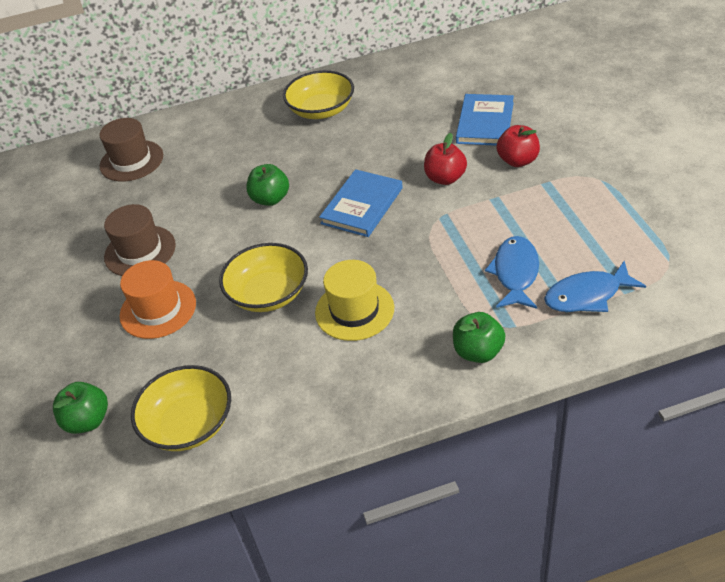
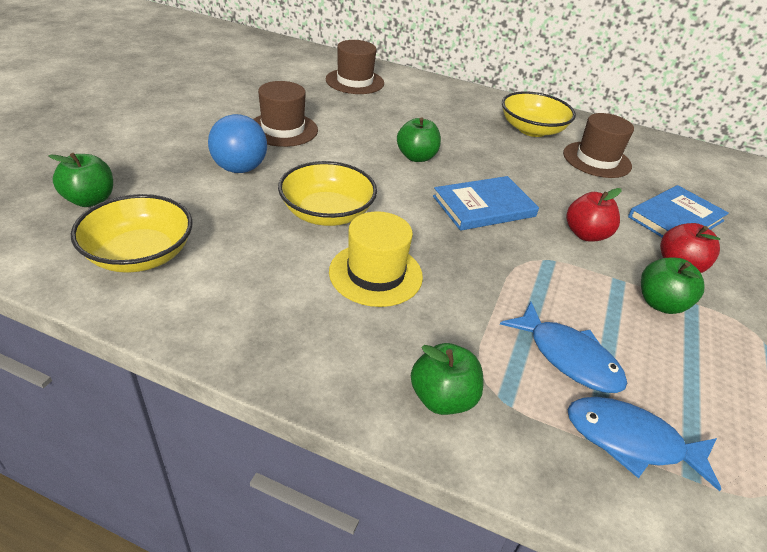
camera: 30 degrees right, 5 degrees down
(158, 309) = (240, 168): orange hat -> blue ball
(392, 106) = (596, 160): none -> brown hat
(515, 273) = (568, 357): blue fish -> blue fish turned 90 degrees clockwise
(530, 197) = (660, 303): none -> green apple

